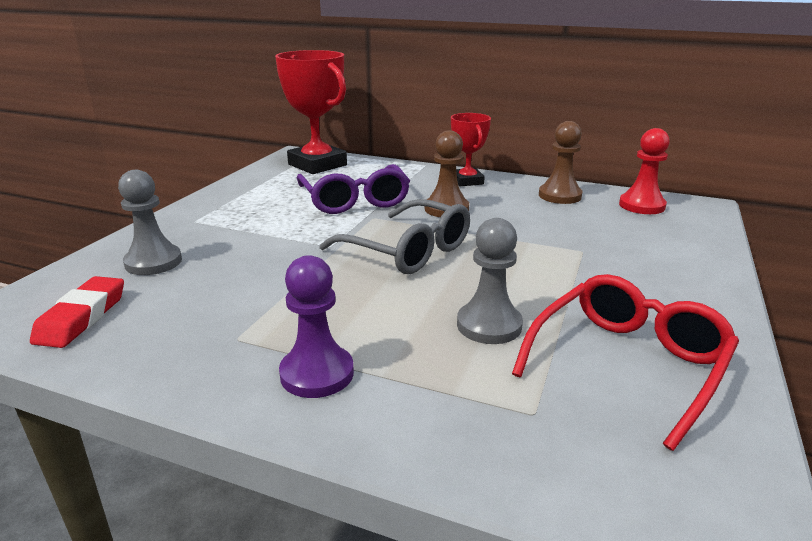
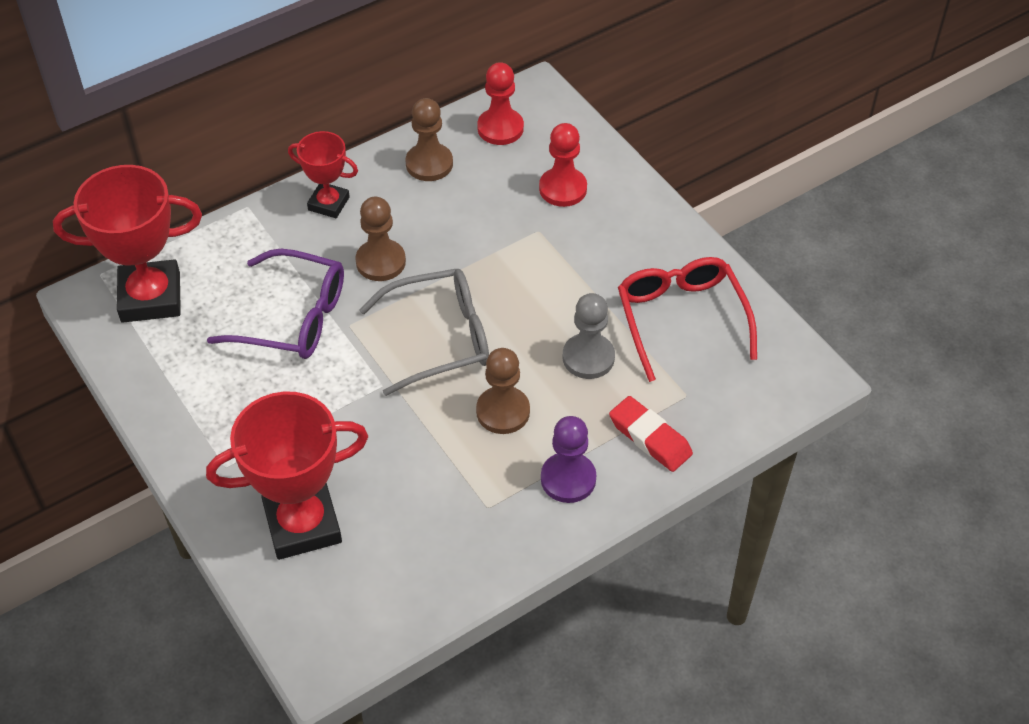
camera: 55 degrees left, 25 degrees up
(82, 317) = (373, 597): red eraser -> red eraser (650, 437)
(153, 262) = (302, 524): grey pawn -> red trophy
(364, 304) = (503, 411): none -> brown pawn
(643, 245) = (563, 189): none -> red pawn

